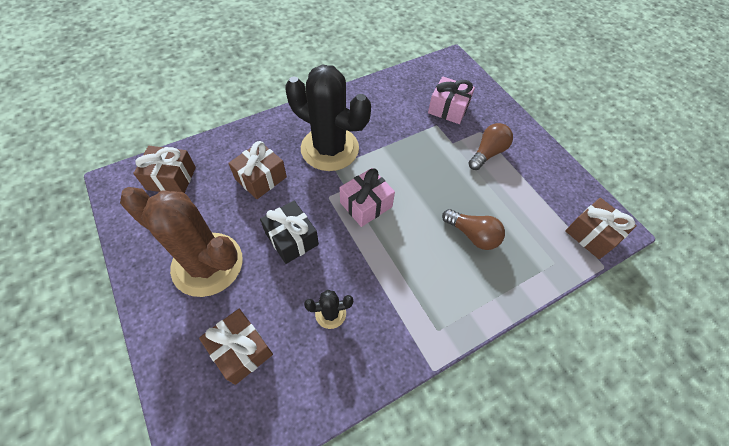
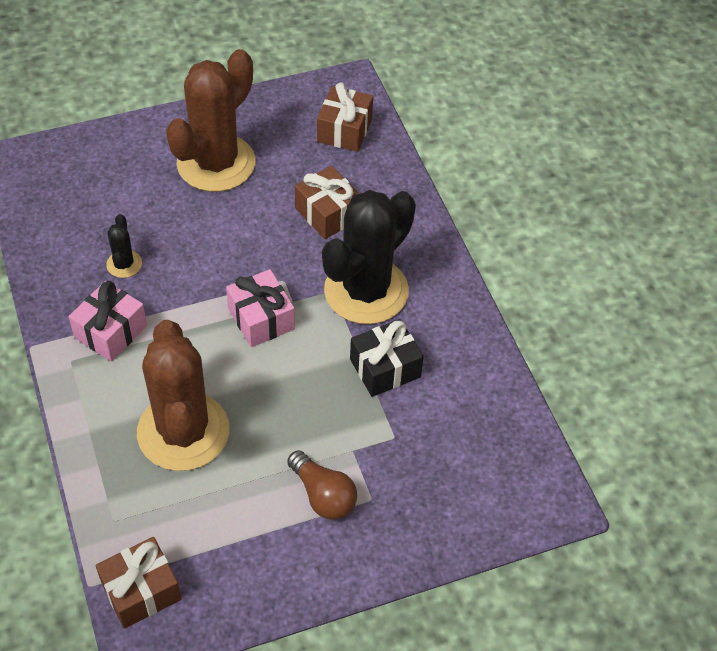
camera: 100 degrees right, 5 degrees down
(241, 350) = (110, 188): brown gift -> none
(291, 239) = (229, 238): black gift -> black gift (385, 368)
(448, 109) = (428, 463): pink gift -> pink gift (111, 331)
(472, 235) = (183, 431): brown light bulb -> brown cactus

